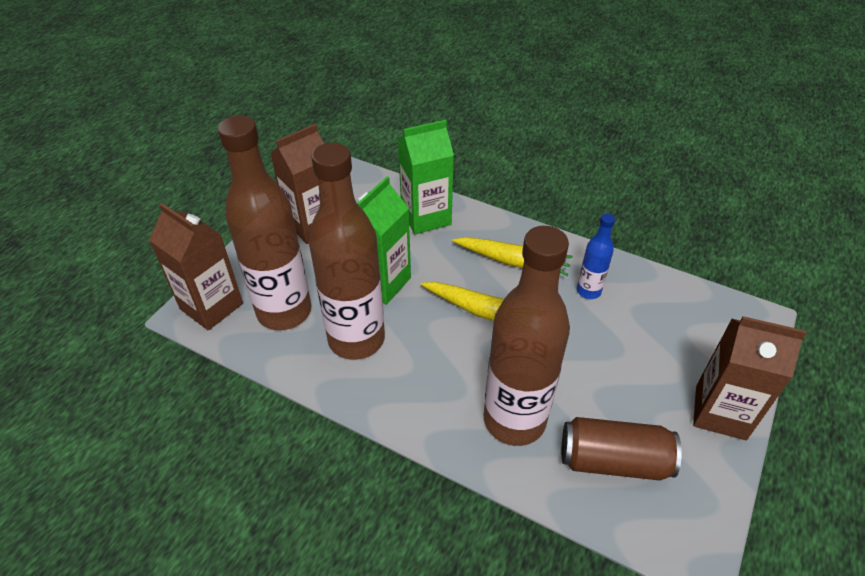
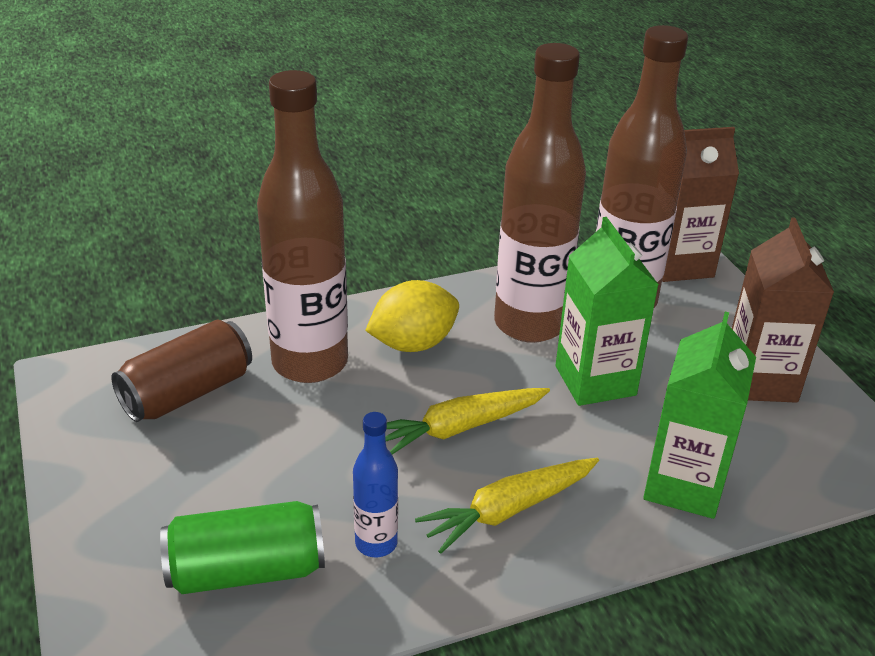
camera: 130 degrees right, 10 degrees down
(437, 382) = (413, 343): none -> yellow lemon
(661, 322) = (246, 571): none -> green can
(720, 412) = (101, 509): brown carton -> none

